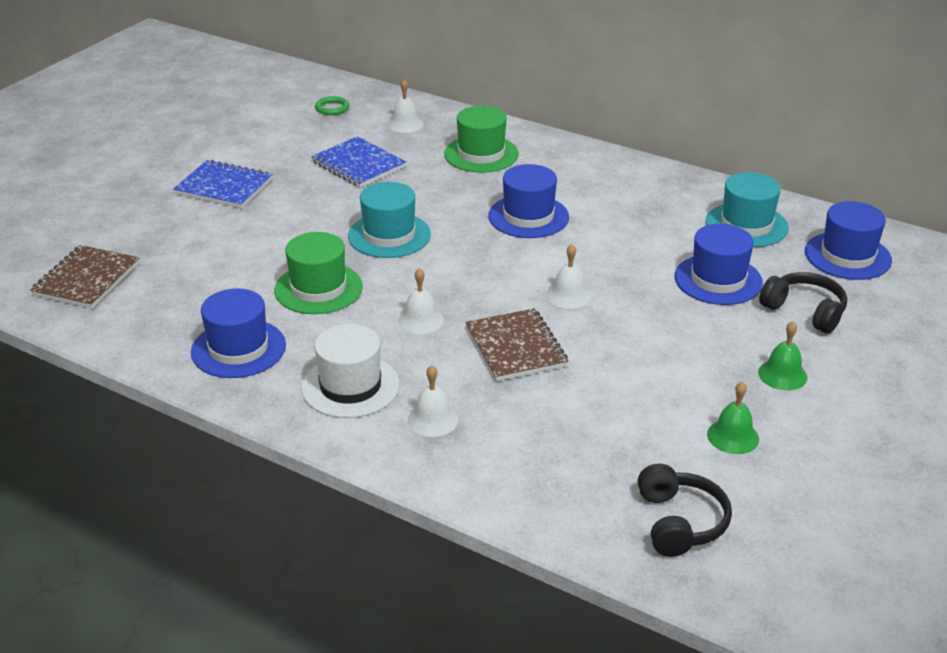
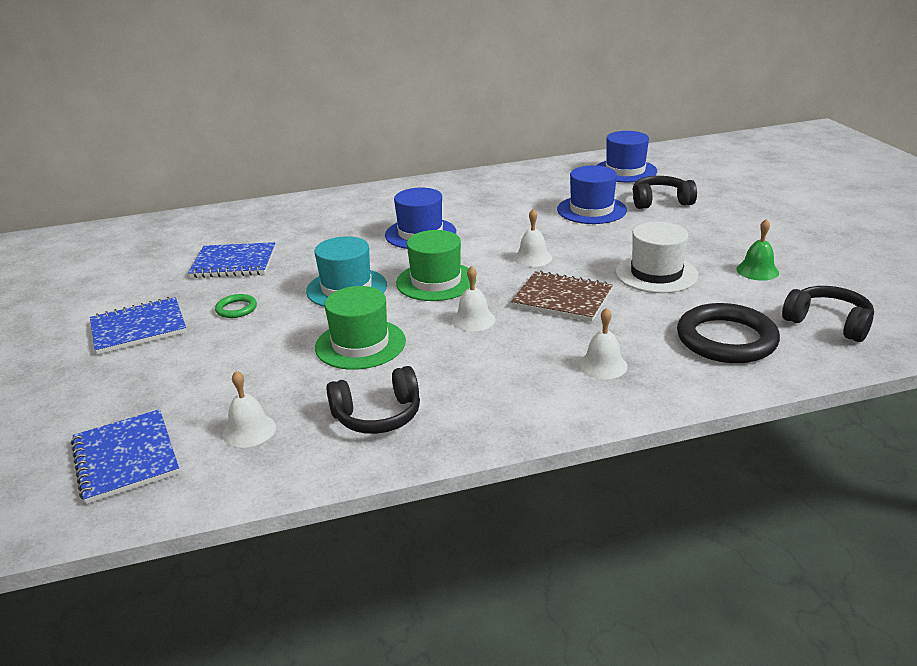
camera: 45 degrees left, 5 degrees down
(86, 279) = (126, 458): brown notebook -> blue notebook
(238, 349) = (378, 415): blue hat -> black headphones
(332, 108) = (139, 242): green ring -> green ring (236, 309)
(350, 386) = (511, 383): white hat -> white hat (656, 274)
(405, 124) = (223, 226): white bell -> white bell (249, 430)
(481, 154) = (317, 218): green hat -> green hat (436, 281)
(564, 470) = (726, 339): none -> black ring
(746, 225) = (550, 181): turquoise hat -> none
(782, 375) = (714, 232): green bell -> none

